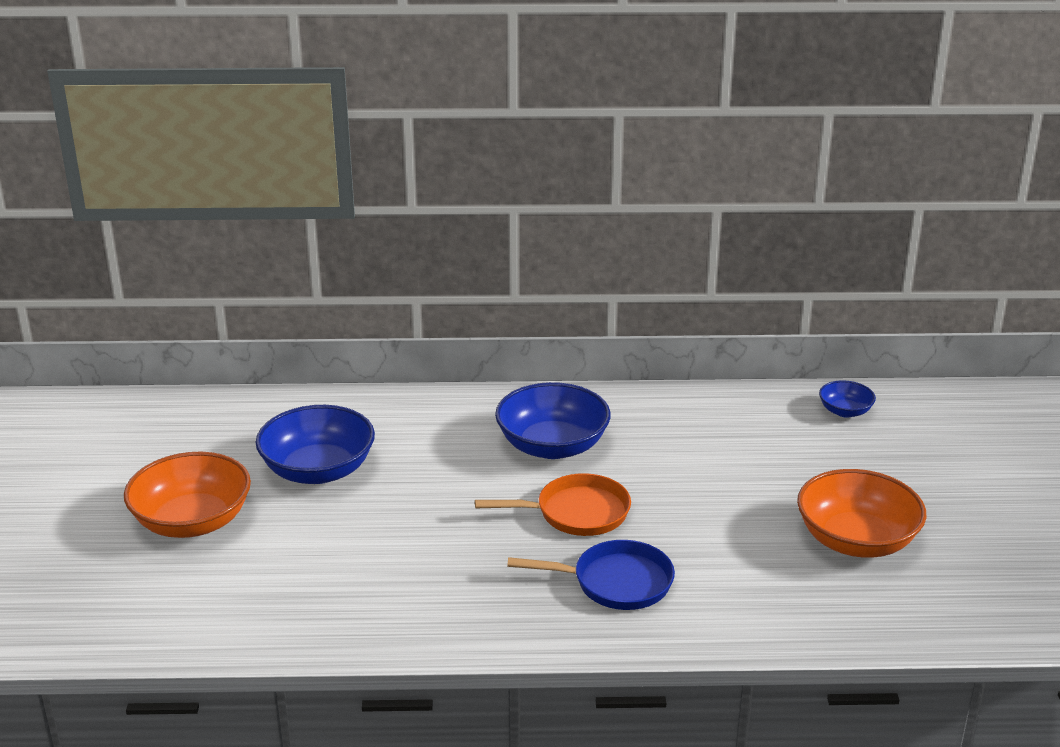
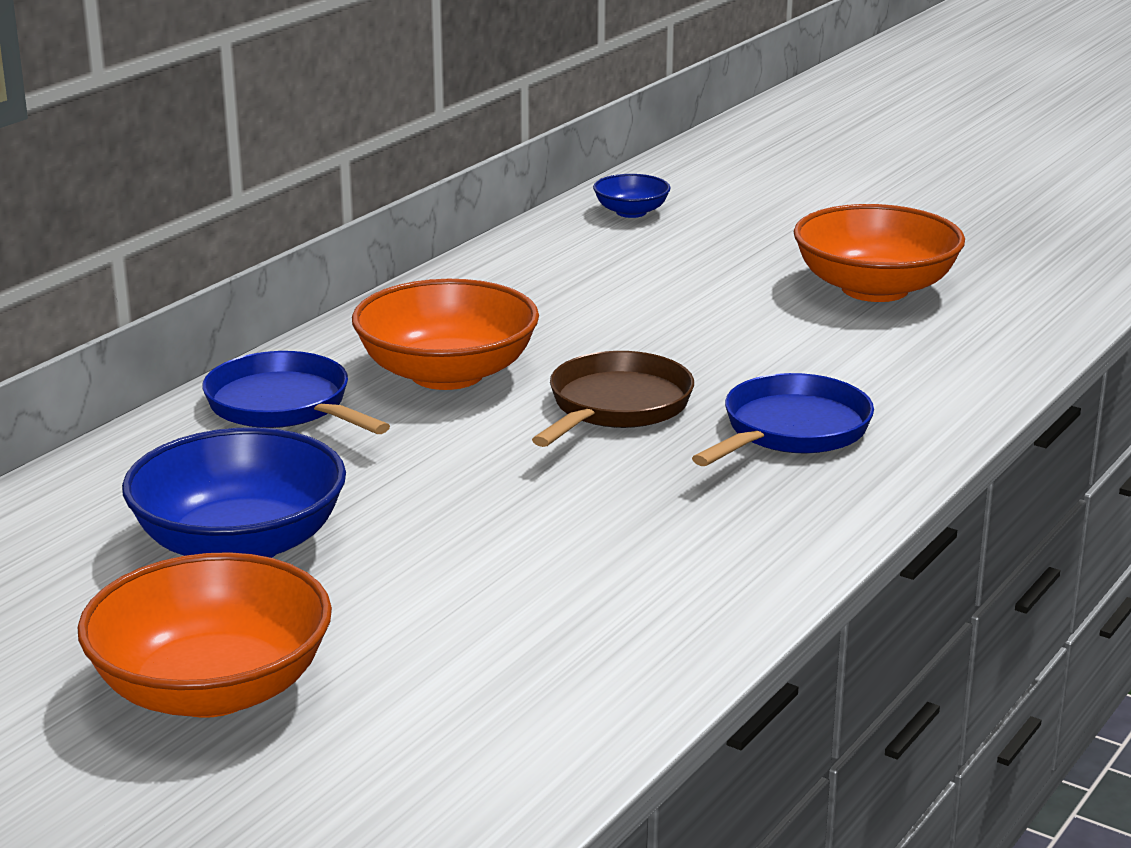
camera: 55 degrees left, 5 degrees down
(463, 418) = (284, 406): none -> blue pan
(552, 446) = (447, 374): blue bowl -> orange bowl
(576, 513) = (616, 407): orange pan -> brown pan

